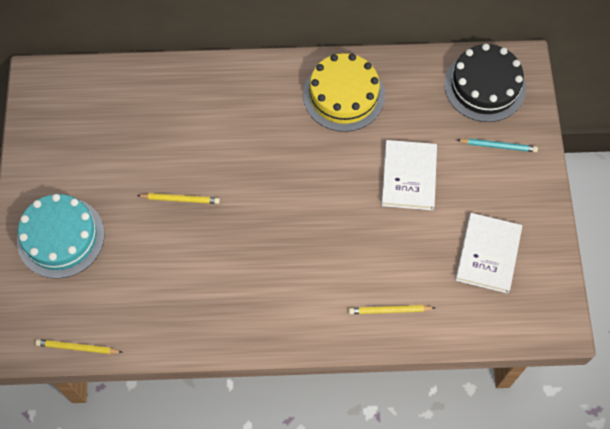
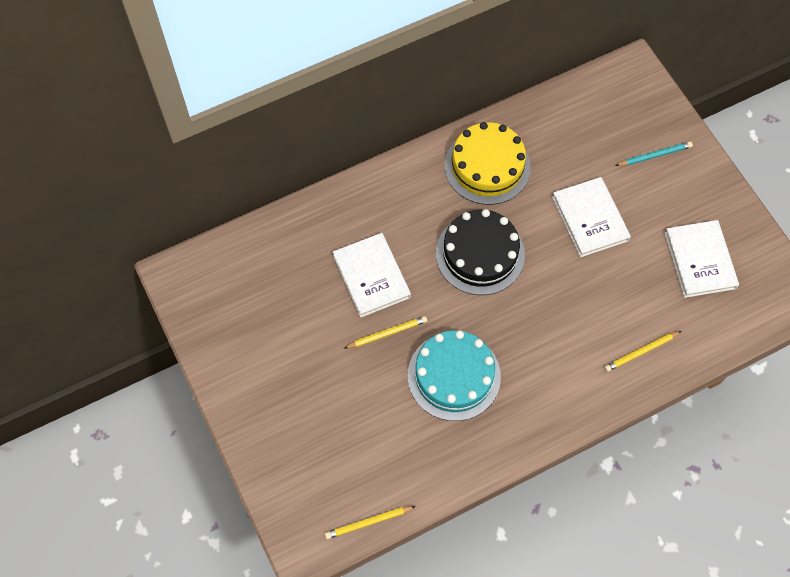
camera: 25 degrees left, 0 degrees up
(61, 237) = (290, 422): turquoise cake -> turquoise cake (454, 376)
(194, 146) = (371, 276): none -> white book
(484, 86) = (612, 104): black cake -> black cake (480, 254)

